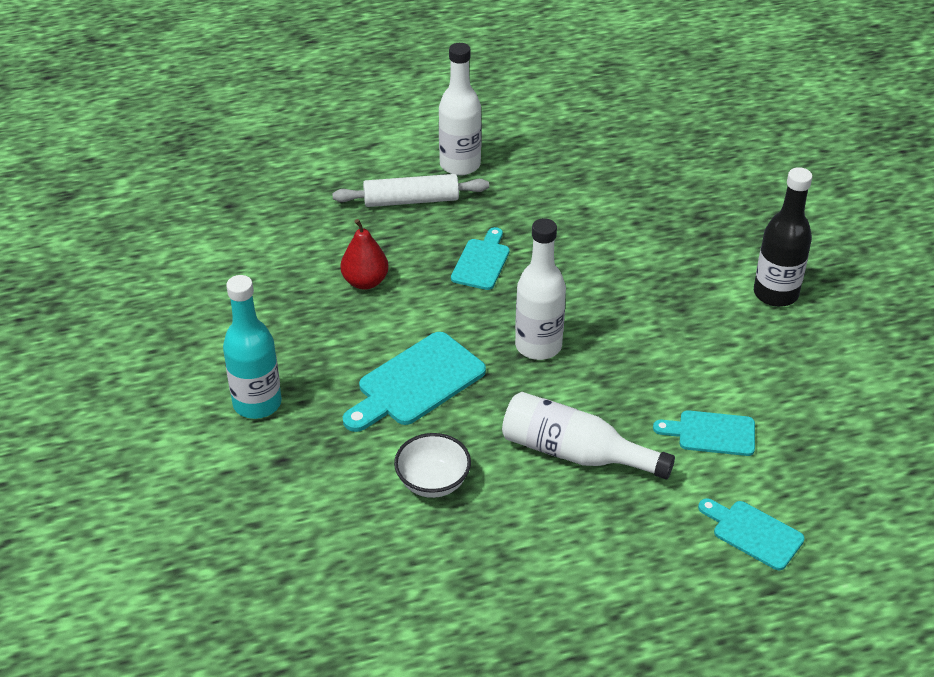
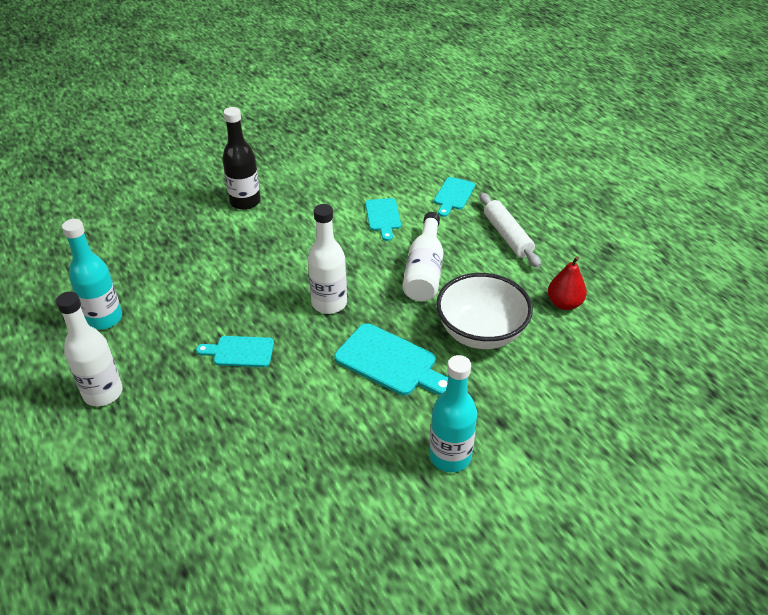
camera: 105 degrees left, 0 degrees up
(365, 281) = (281, 422): red pear -> red pear (564, 303)
(411, 200) = (161, 417): white rolling pin -> white rolling pin (507, 236)
(433, 482) = (481, 332): white bowl -> white bowl, size x1.72
(571, 167) = (104, 318): none -> turquoise bottle

